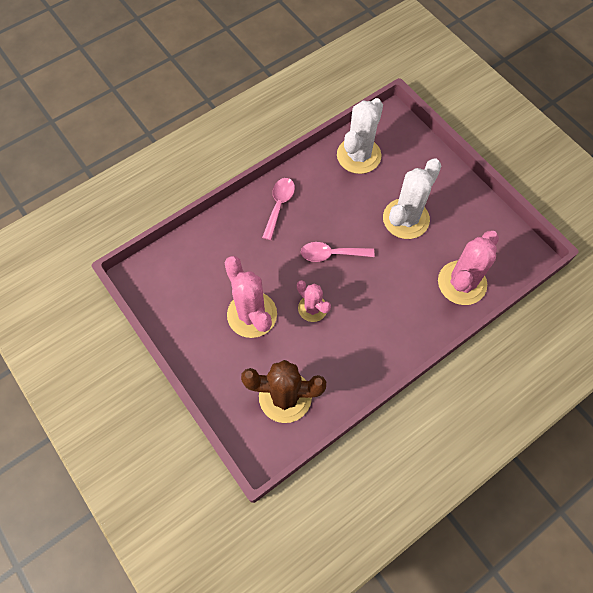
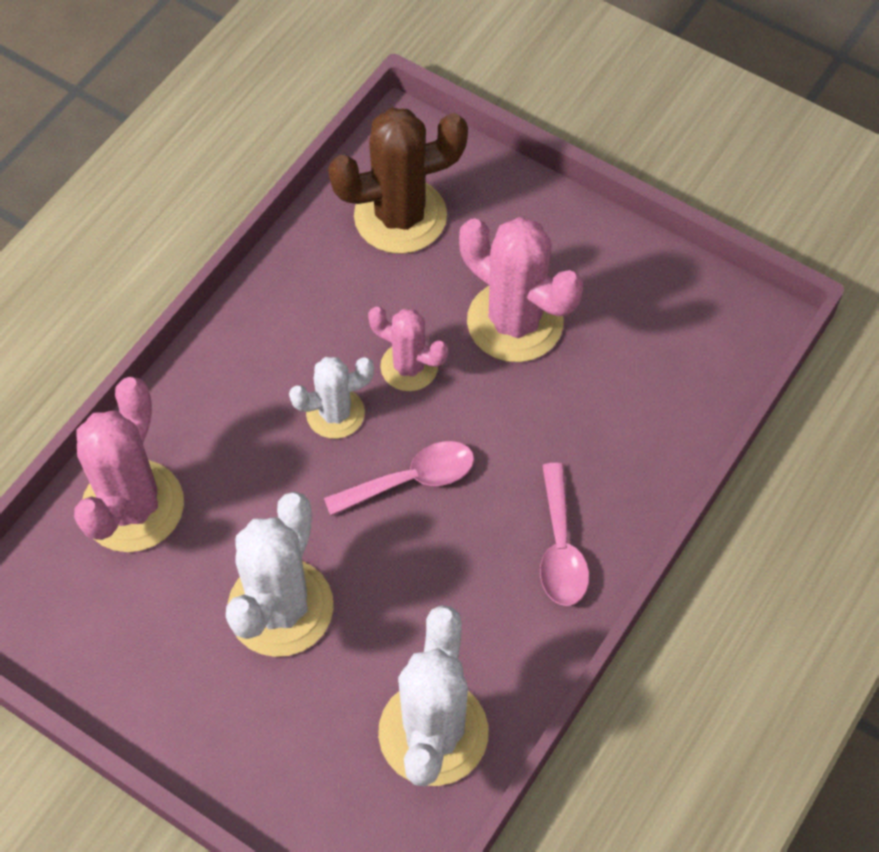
camera: 160 degrees right, 5 degrees down
(356, 296) = (335, 413): none -> white cactus

